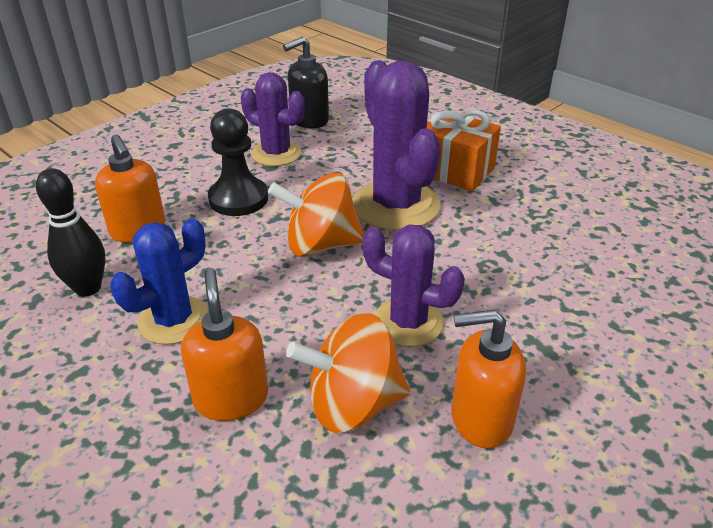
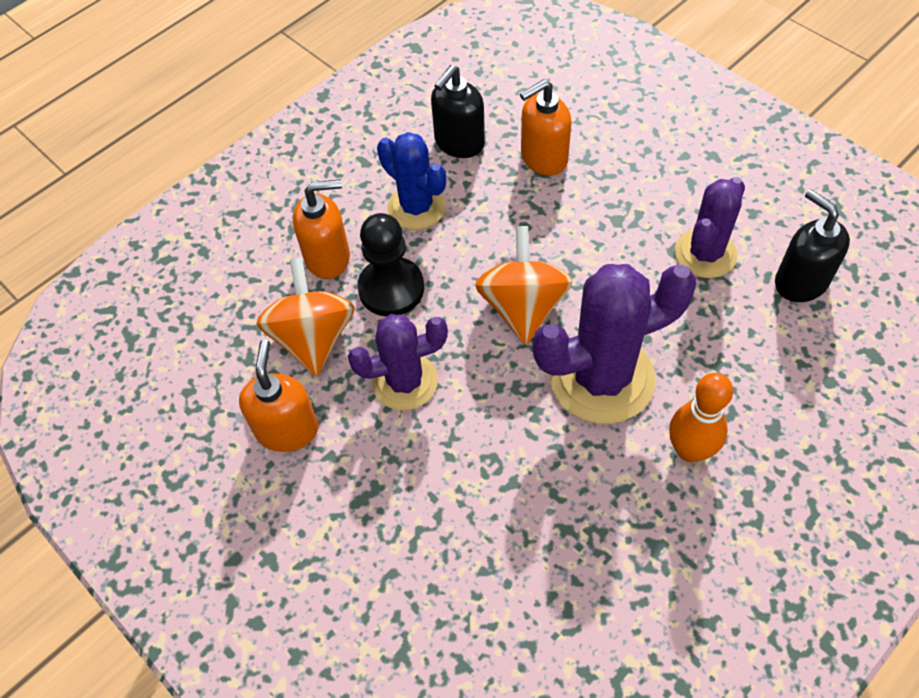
camera: 95 degrees right, 20 degrees up
(88, 288) = (459, 143): black bowling pin -> black soap dispenser
(238, 199) = (603, 229): black pawn -> black pawn (391, 288)
(408, 322) = (405, 382): purple cactus -> purple cactus turned 45 degrees clockwise
(455, 170) = (689, 450): orange gift -> orange bowling pin

